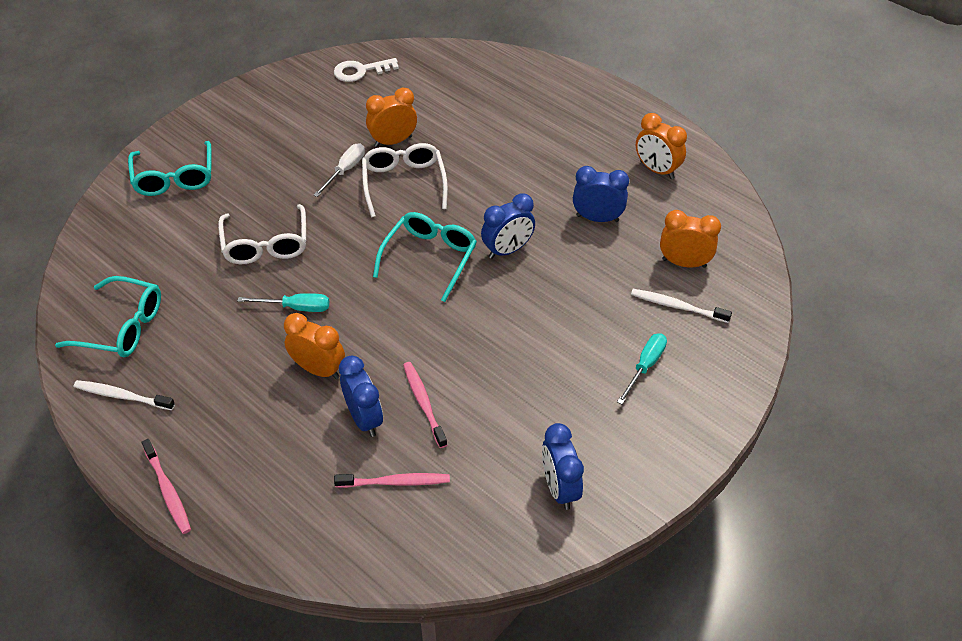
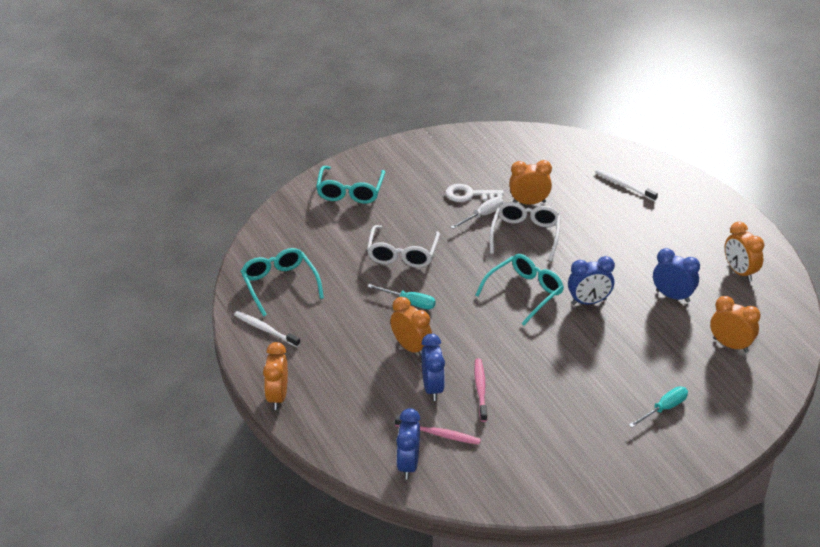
camera: 20 degrees right, 10 degrees down
(122, 327) = (279, 285): turquoise glasses -> turquoise glasses turned 150 degrees counterclockwise
(168, 491) = (277, 397): pink toothbrush -> orange clock
(360, 71) = (523, 144): white key -> white key (469, 195)
(559, 488) = (560, 471): blue clock -> blue clock (408, 465)
(677, 306) = (710, 374): white toothbrush -> white toothbrush (624, 185)

